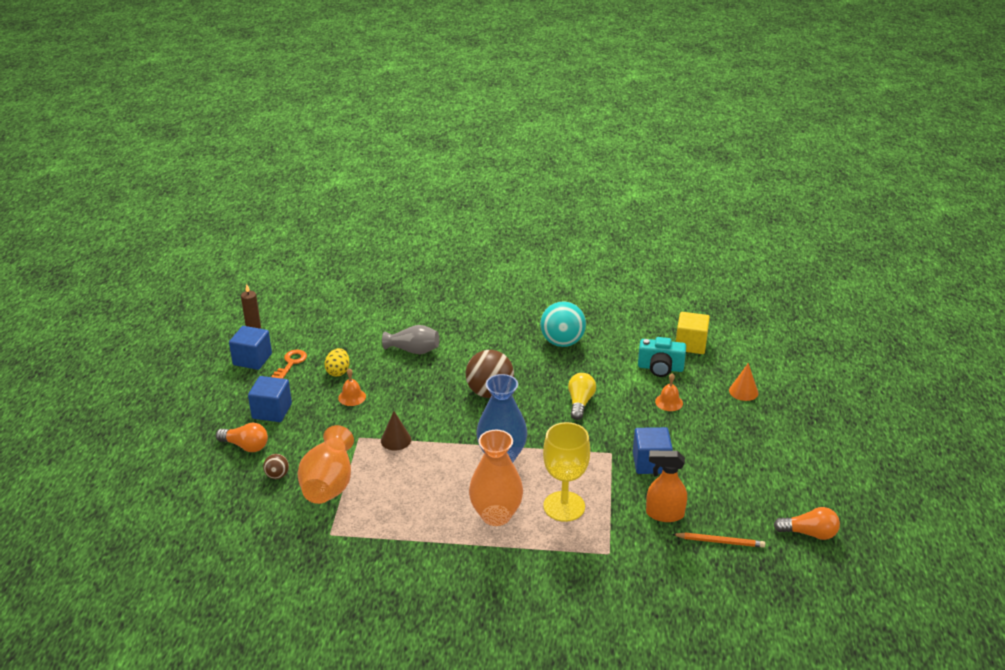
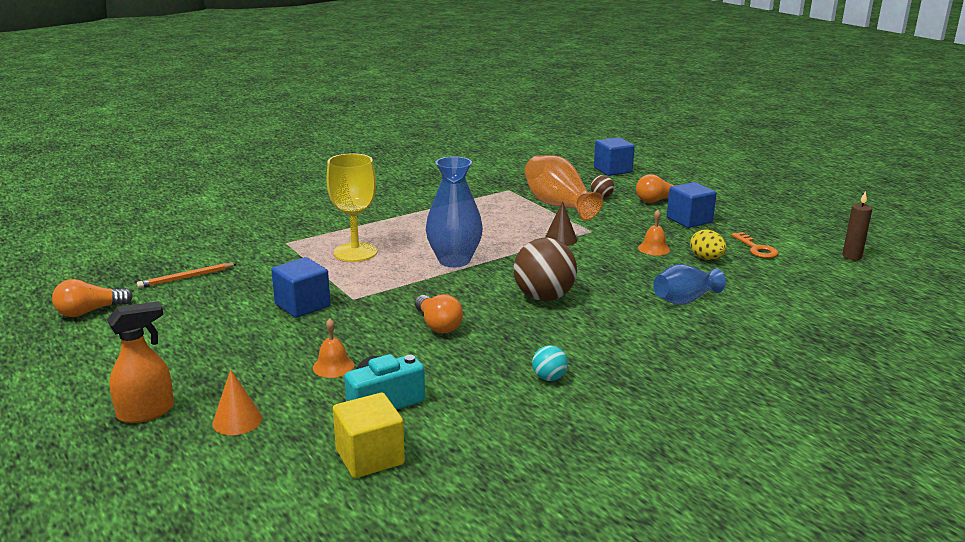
camera: 140 degrees right, 10 degrees down
(252, 359) = (790, 239): blue cube -> blue cube (612, 170)
(413, 350) = (685, 300): grey vase -> blue vase
(496, 515) = (406, 231): orange vase -> none
(562, 342) = (549, 378): turquoise ball -> turquoise ball, size x0.48
(580, 403) = (438, 325): yellow light bulb -> orange light bulb
(664, 514) = (256, 277): orange spray bottle -> orange spray bottle (147, 412)

